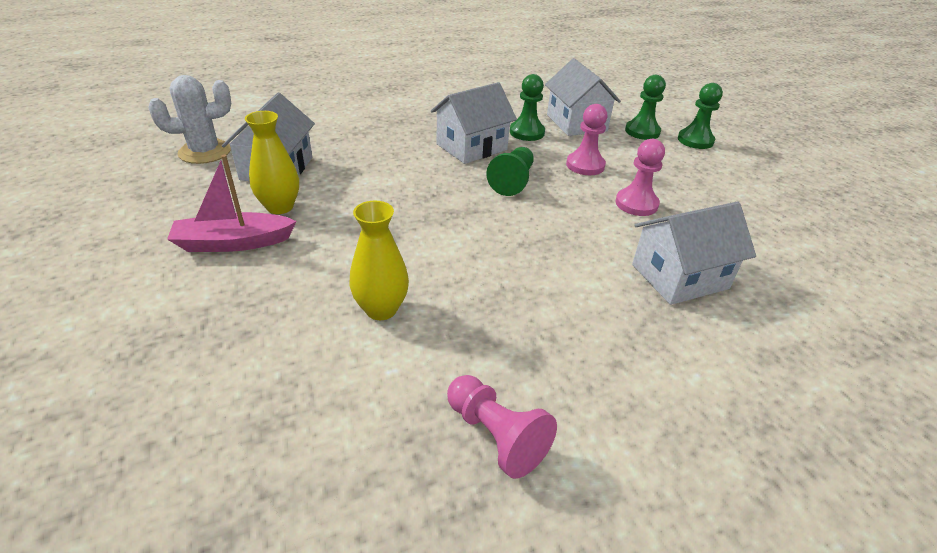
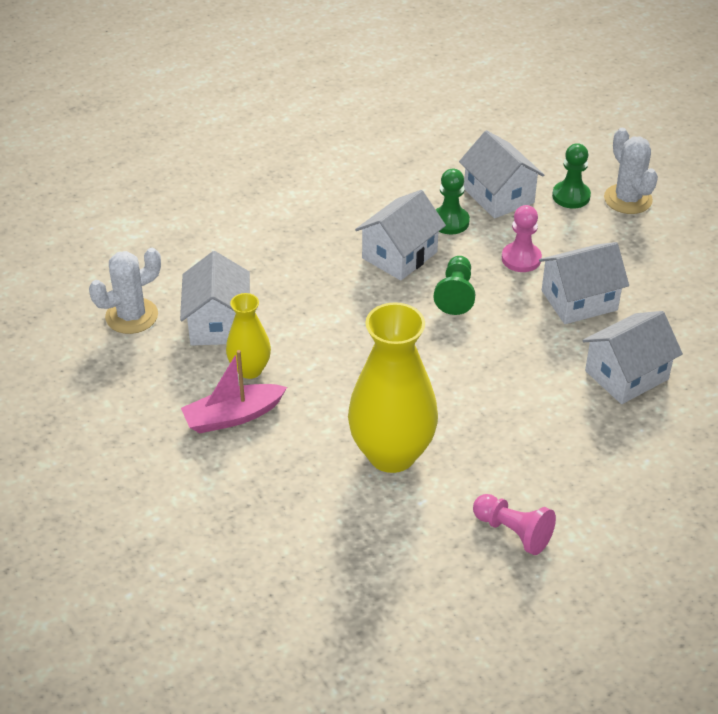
camera: 10 degrees left, 5 degrees up
(381, 309) = (392, 454): yellow vase -> yellow vase, size x1.87
(636, 204) = (579, 300): pink pawn -> white house
(695, 140) = (628, 199): green pawn -> white cactus

